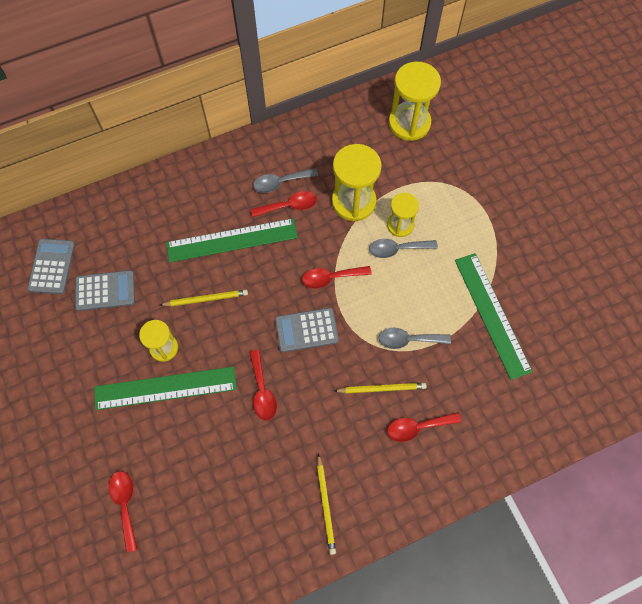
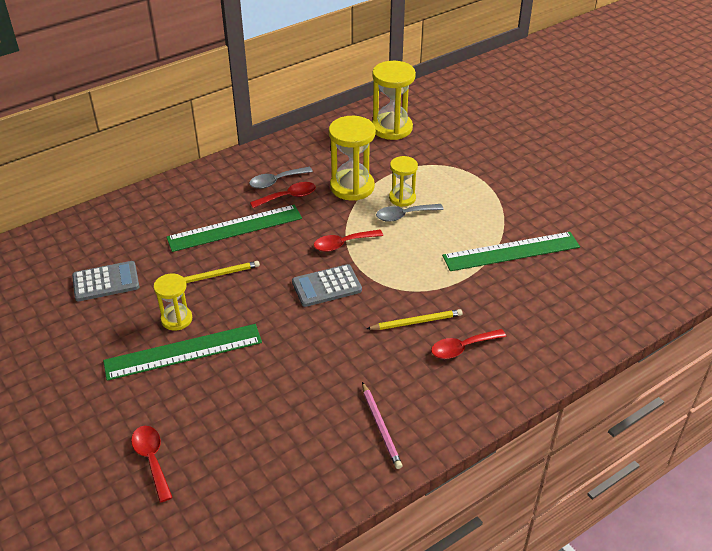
camera: 10 degrees left, 25 degrees down
(52, 266) = (45, 270): grey calculator -> none
(262, 391) = (290, 340): red spoon -> none
(326, 505) = (381, 427): yellow pencil -> pink pencil
(408, 340) = (433, 281): grey spoon -> none
(491, 314) = (511, 252): green ruler -> green ruler turned 75 degrees counterclockwise

